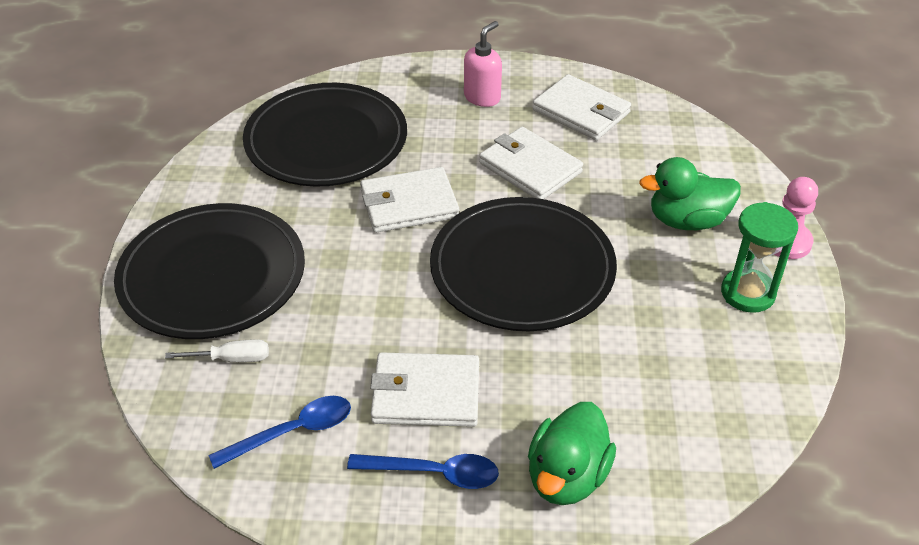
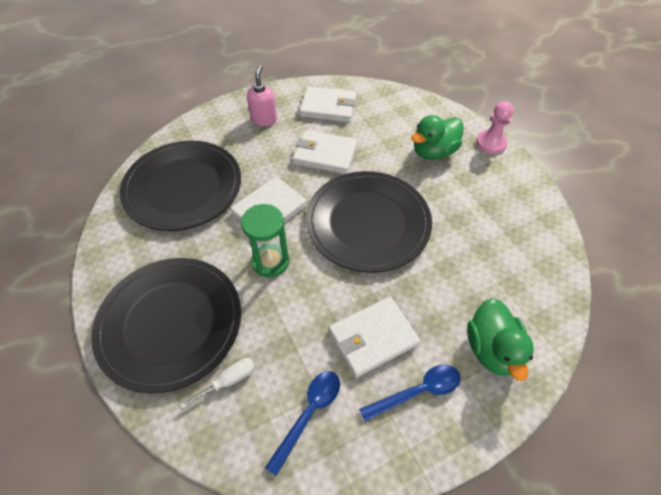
camera: 30 degrees left, 10 degrees up
(747, 293) = (495, 182): green hourglass -> green hourglass (270, 261)

